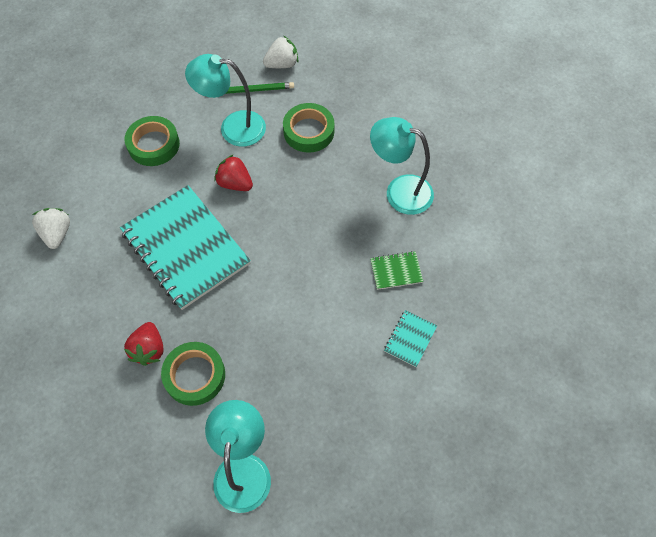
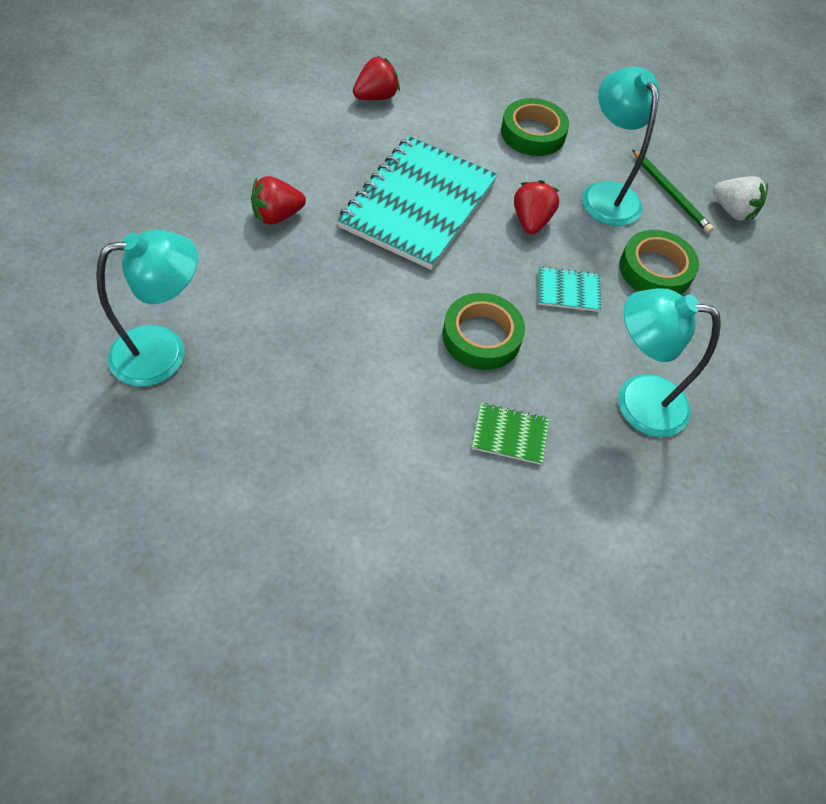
camera: 60 degrees right, 5 degrees down
(57, 234) = (376, 97): white strawberry -> red strawberry
(195, 375) = (263, 266): green tape -> green tape (481, 336)
(396, 271) = (509, 435): green notebook -> green notebook turned 45 degrees counterclockwise
(399, 191) = (636, 401): turquoise lamp -> turquoise lamp turned 75 degrees counterclockwise
(410, 339) = (416, 484): turquoise notebook -> turquoise notebook (568, 291)

